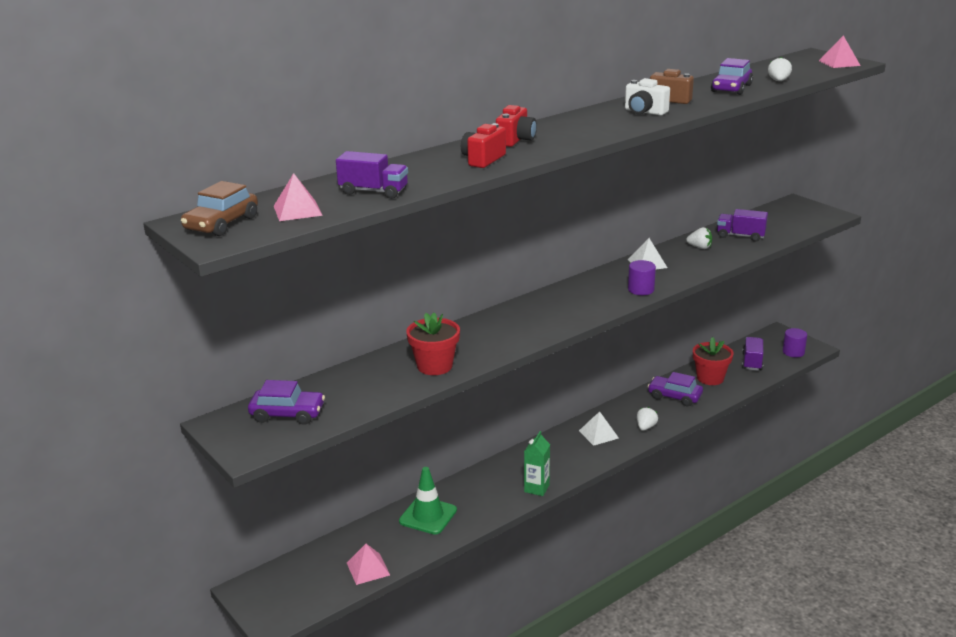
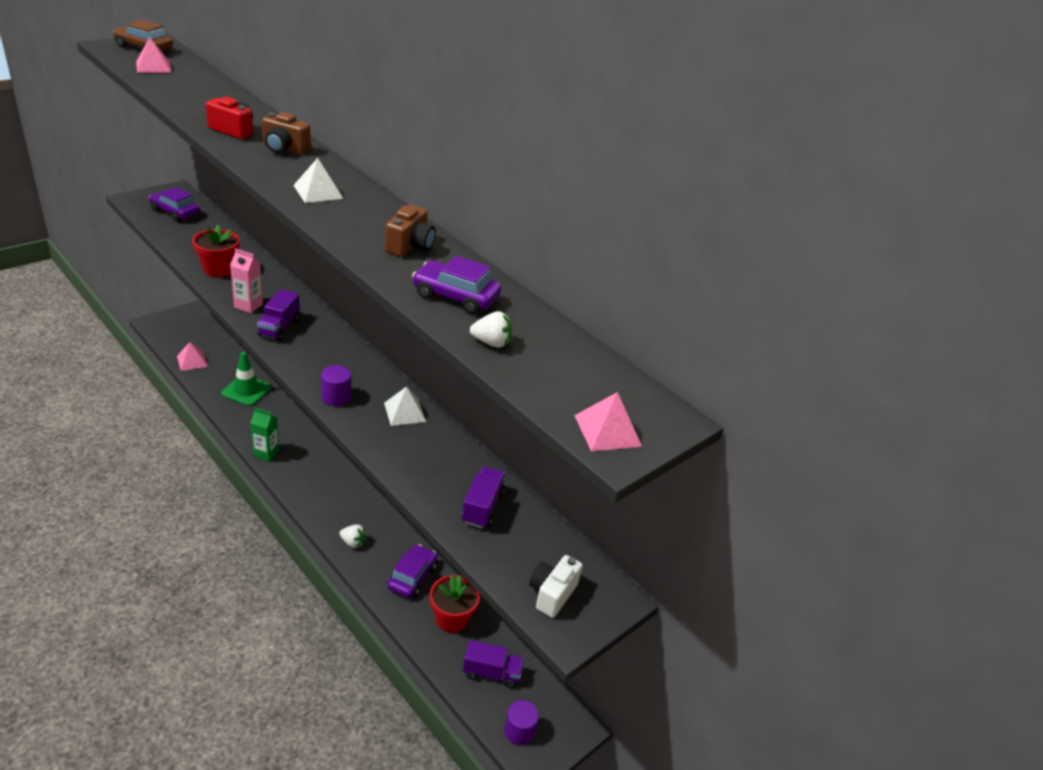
camera: 80 degrees right, 10 degrees up
(287, 414) = (175, 212): purple car -> purple car turned 120 degrees clockwise
(373, 191) = (177, 89): purple truck -> purple truck (279, 327)
(506, 341) = (248, 306): none -> pink carton
(516, 140) = (284, 149): red camera -> brown camera
(598, 434) = (346, 504): white pyramid -> white pyramid (318, 191)
(644, 112) = (360, 222): white camera -> white camera (552, 594)
(699, 247) = (447, 462): white strawberry -> none

